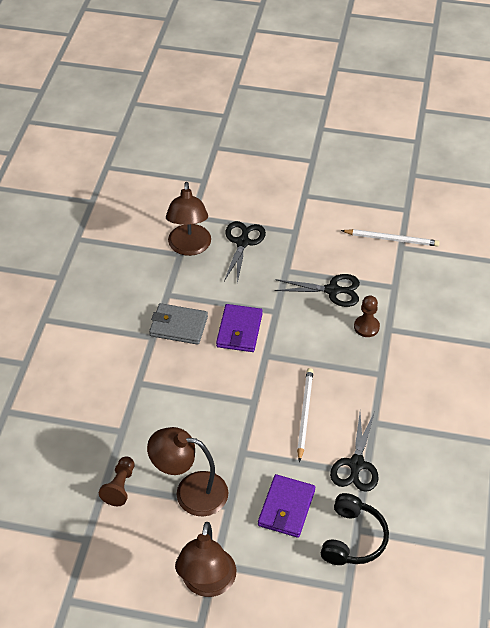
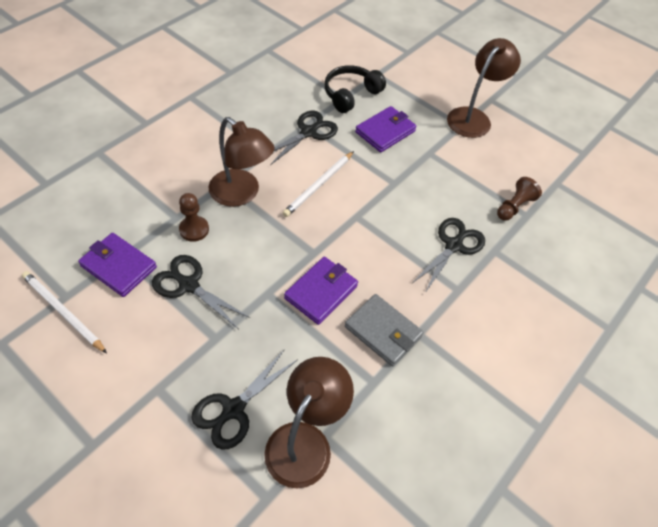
camera: 155 degrees left, 5 degrees up
(158, 418) = (453, 245): none -> black scissors
(190, 491) = (455, 176): brown lamp -> brown lamp (241, 194)
(389, 278) = (119, 266): none -> purple wallet

